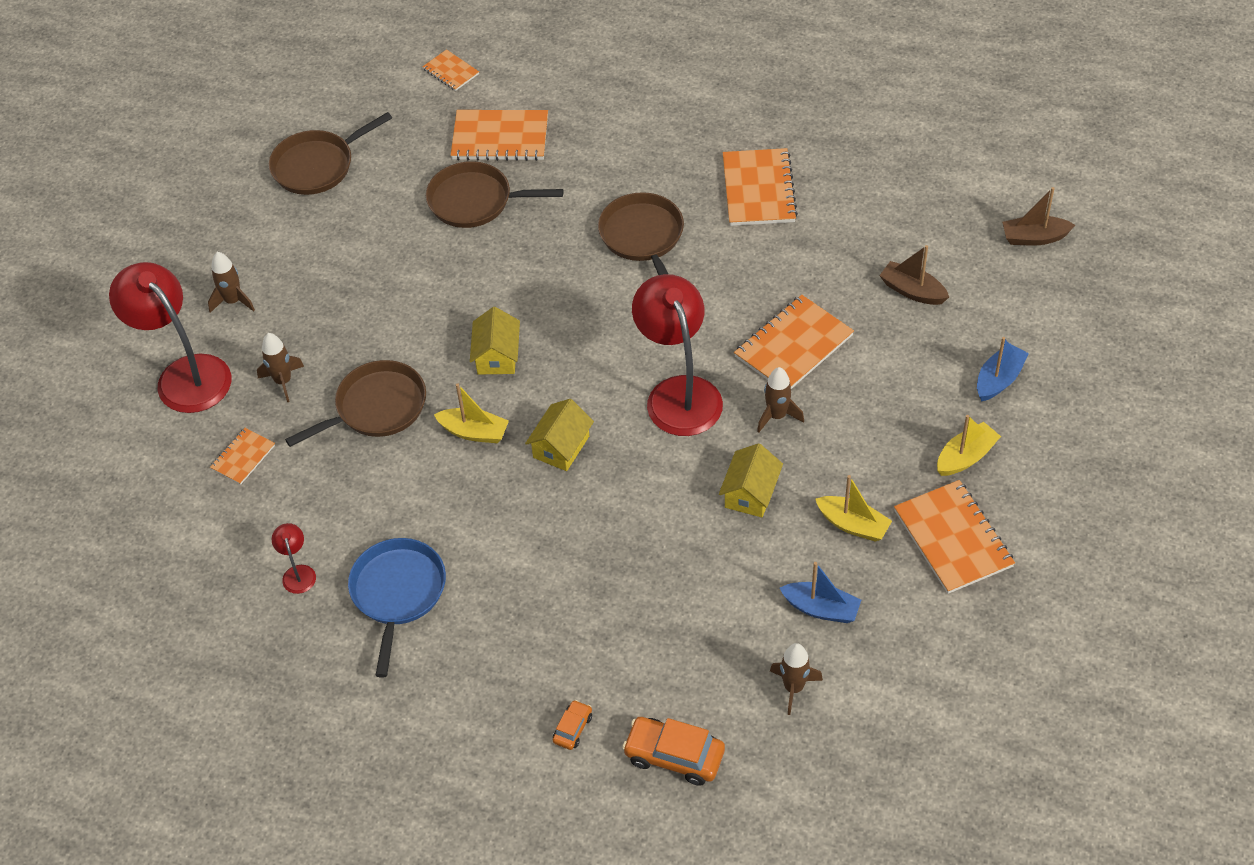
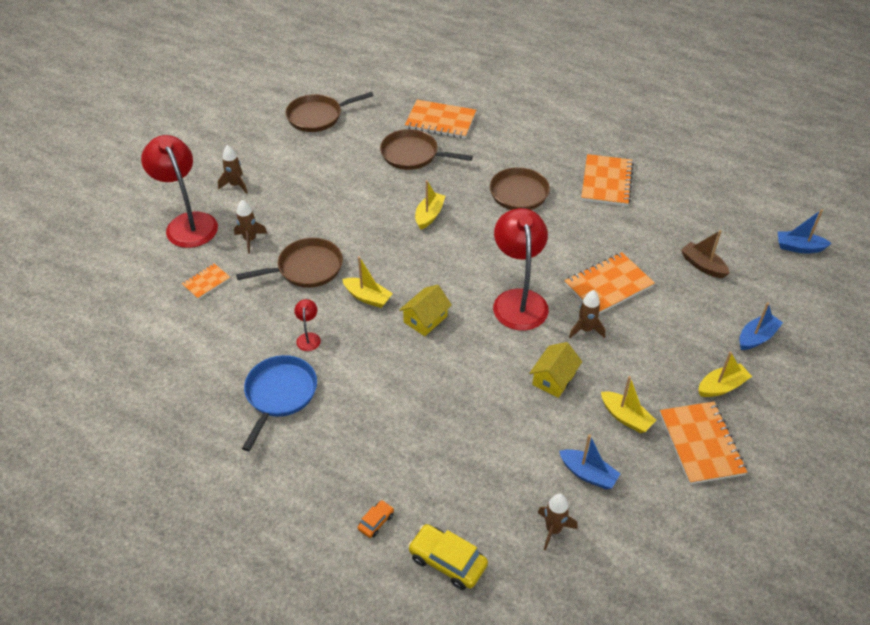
camera: 10 degrees right, 5 degrees down
(298, 573) = (215, 365): red lamp -> red lamp (308, 337)
(451, 71) = (420, 78): orange notebook -> none
(497, 356) = (398, 251): yellow house -> none
(524, 292) = (429, 215): none -> yellow boat
(674, 756) = (447, 561): orange car -> yellow car
(1034, 238) = (799, 247): brown boat -> blue boat

